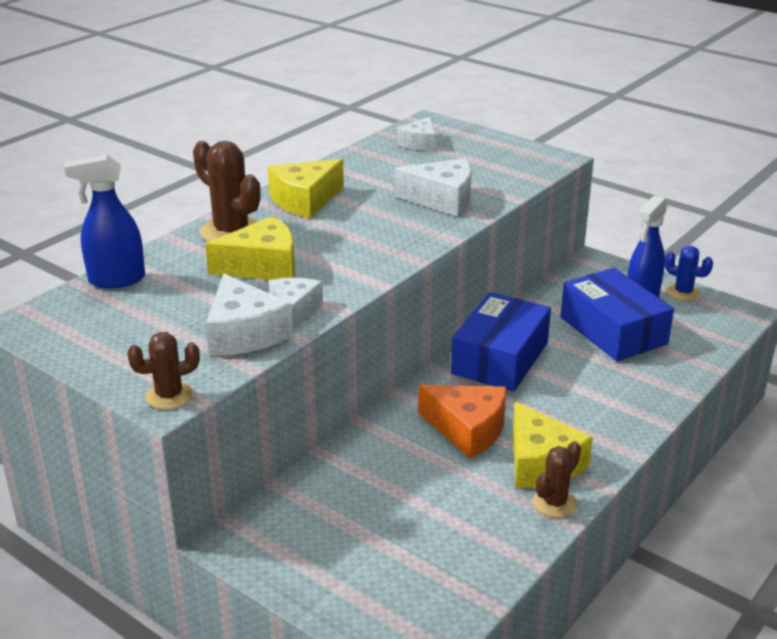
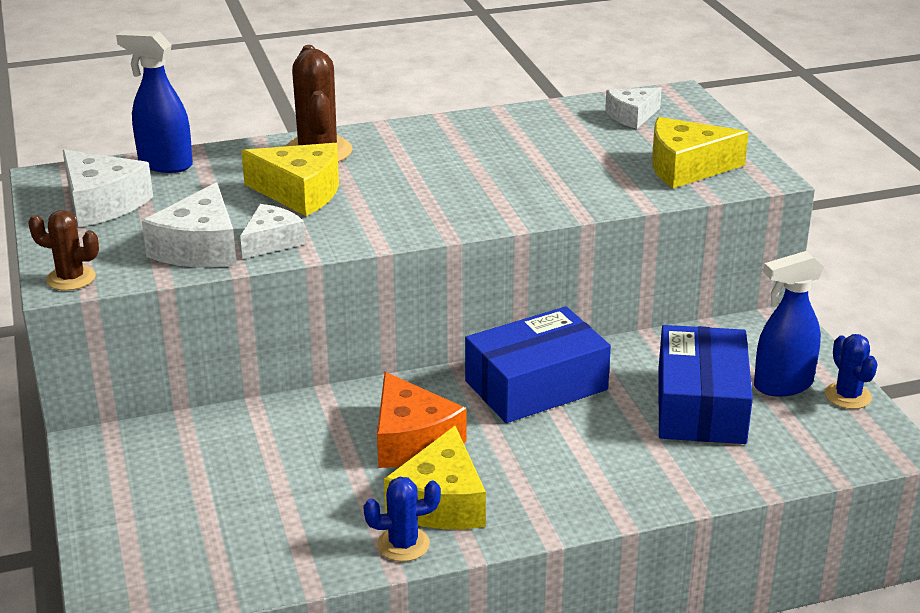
camera: 35 degrees right, 0 degrees up
(305, 200) = (428, 142): yellow cheese -> yellow cheese (686, 168)
(442, 199) = (566, 182): white cheese -> white cheese (102, 203)
(554, 503) = (403, 544): brown cactus -> blue cactus

